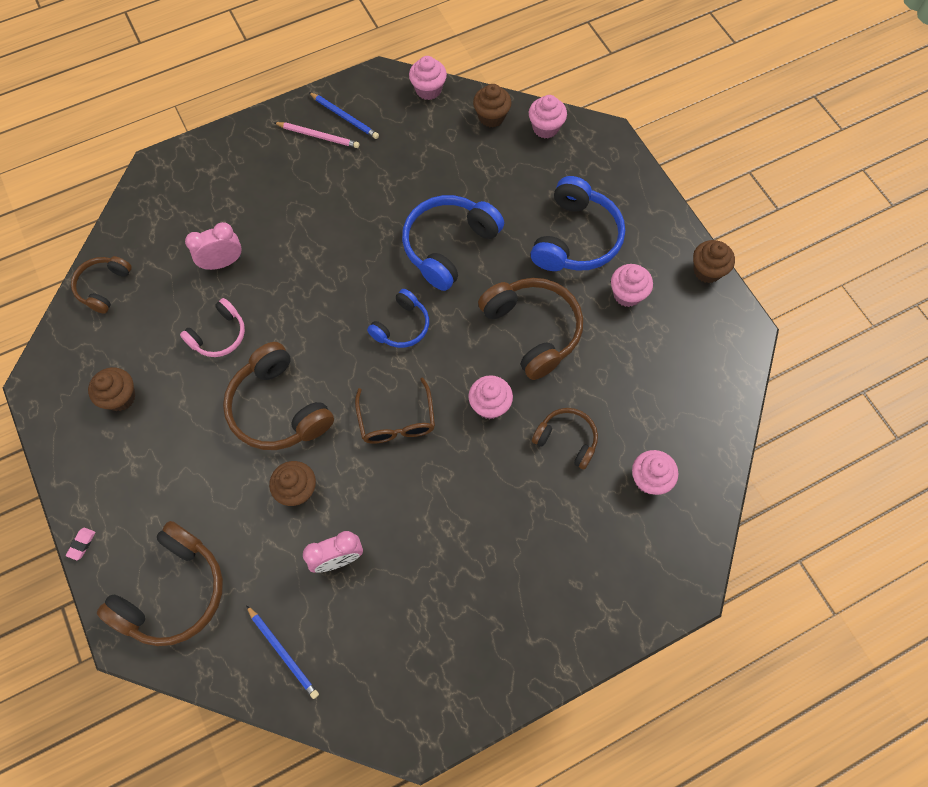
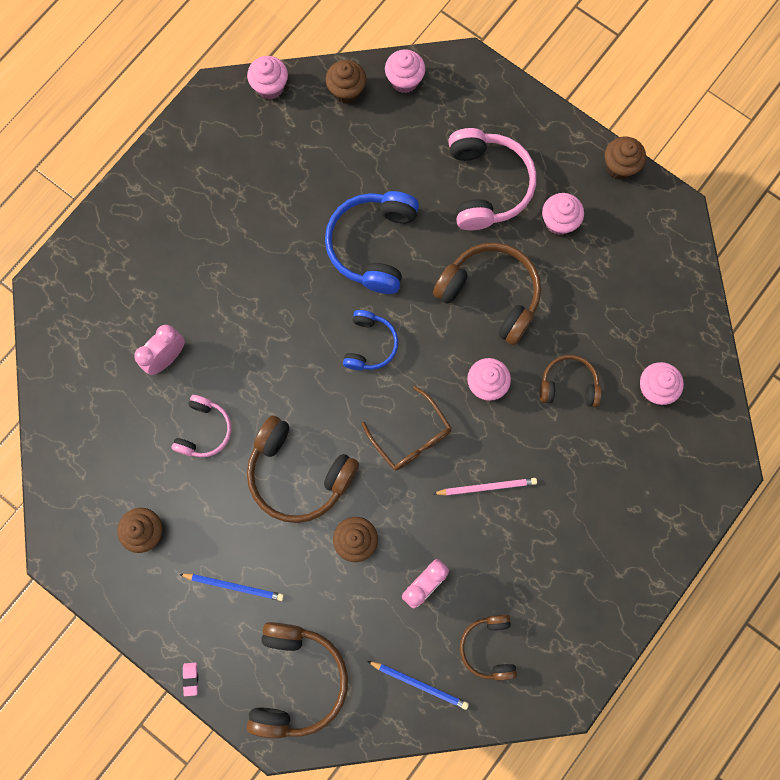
camera: 25 degrees left, 10 degrees up
(103, 287) = (65, 433): brown headphones -> brown headphones (488, 647)
(318, 136) = (187, 184): pink pencil -> pink pencil (486, 487)
(345, 117) = (203, 152): blue pencil -> blue pencil (234, 586)
(576, 238) = (487, 185): blue headphones -> pink headphones

